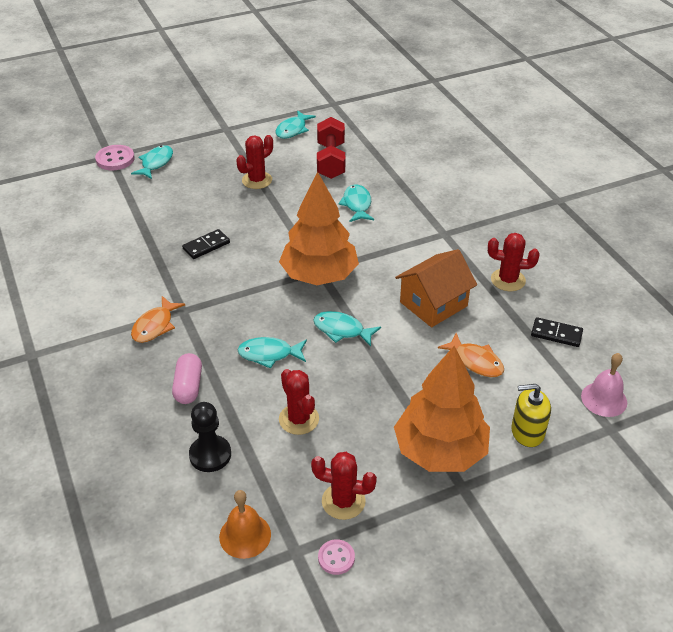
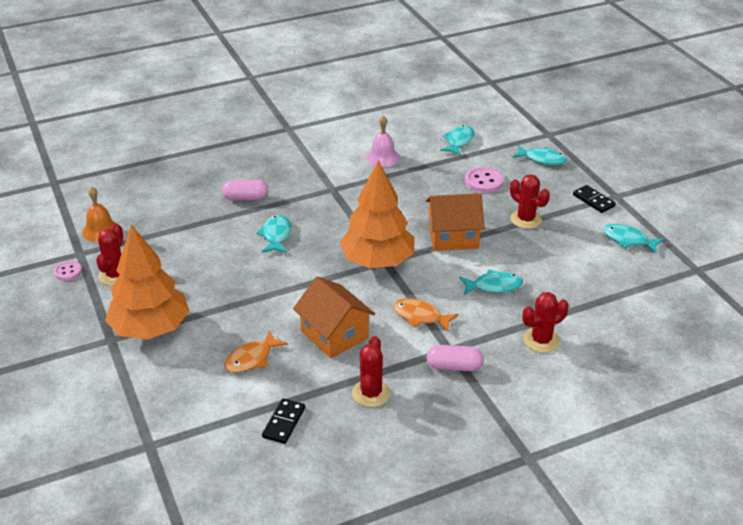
camera: 90 degrees right, 5 degrees down
(115, 159) = (544, 137): pink button -> pink button (483, 181)
(155, 326) = (315, 177): orange fish -> orange fish (420, 316)
(206, 246) = (418, 195): black domino -> black domino (593, 200)
(210, 455) = (176, 212): black pawn -> none
(281, 225) = (453, 237): none -> orange house
(299, 419) = (201, 252): red cactus -> red cactus (541, 340)
(331, 160) = (573, 268): red dumbbell -> none
(342, 330) = (302, 275): turquoise fish -> turquoise fish (459, 141)
(466, 232) = (454, 366): none -> pink capsule
(527, 432) = (158, 385): yellow soap dispenser -> none
(604, 399) = (187, 447): pink bell -> pink bell (382, 157)

